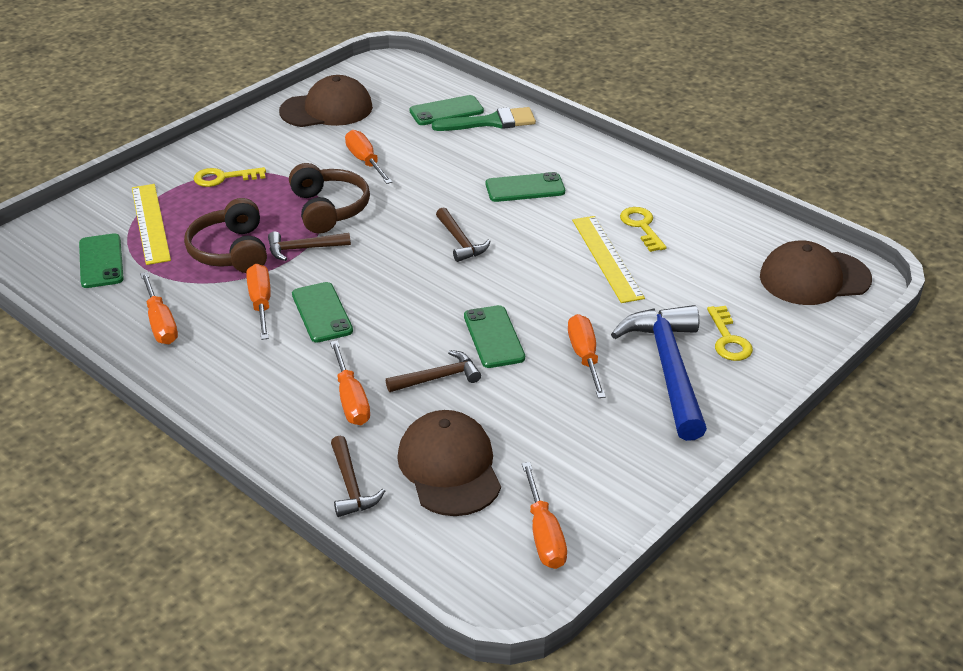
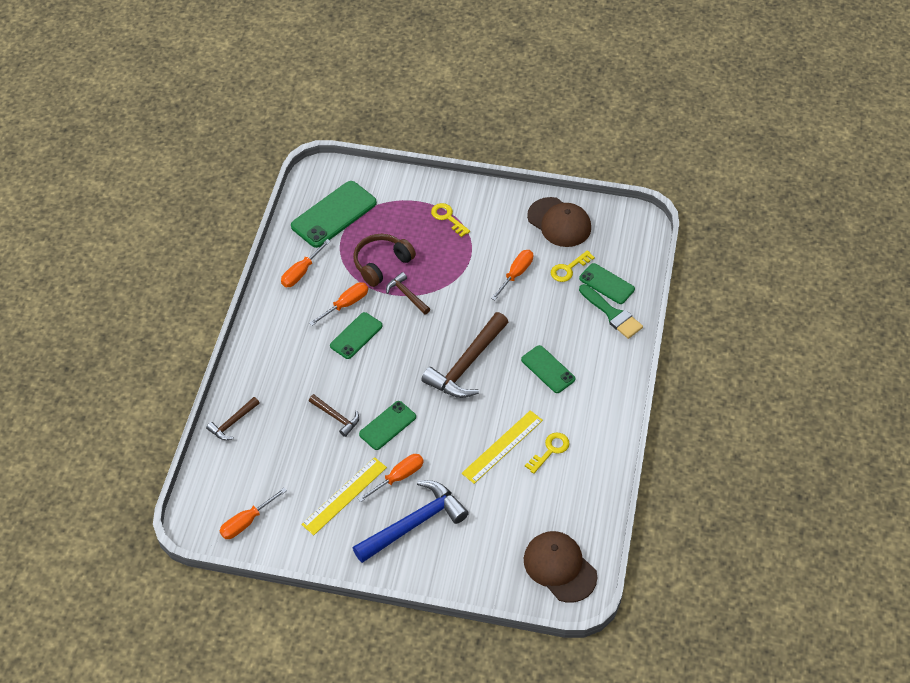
camera: 60 degrees right, 15 degrees up
(101, 261) = (334, 214): green phone -> green phone, size x1.66
(150, 223) = (381, 213): yellow ruler -> yellow ruler (344, 496)
(328, 209) = (453, 284): brown headphones -> none
(351, 400) = (294, 388): orange screwdriver -> none
(449, 467) = (270, 458): brown cap -> none
(460, 242) = (466, 365): brown hammer -> brown hammer, size x1.95
(728, 339) = (462, 543): yellow key -> yellow key (568, 269)

